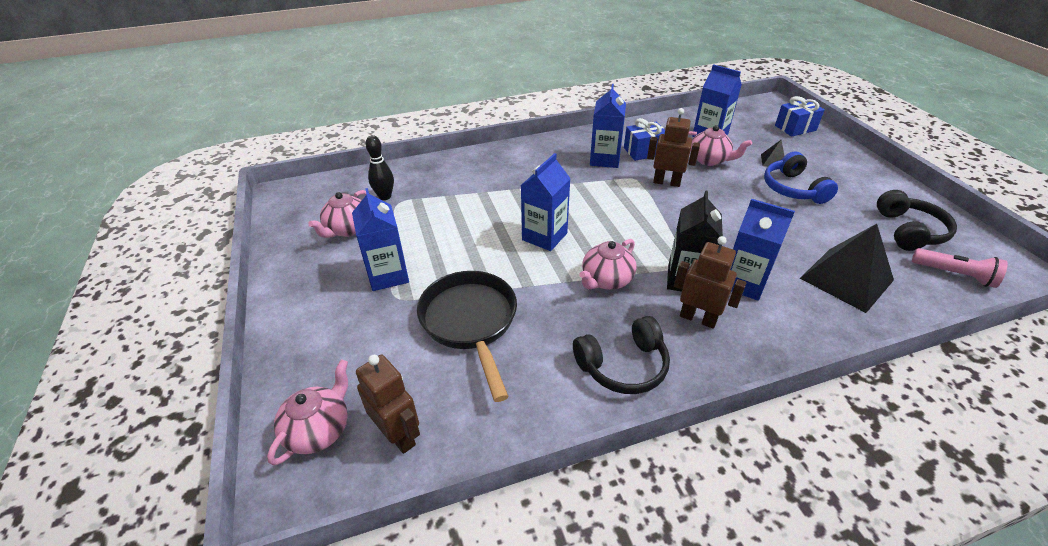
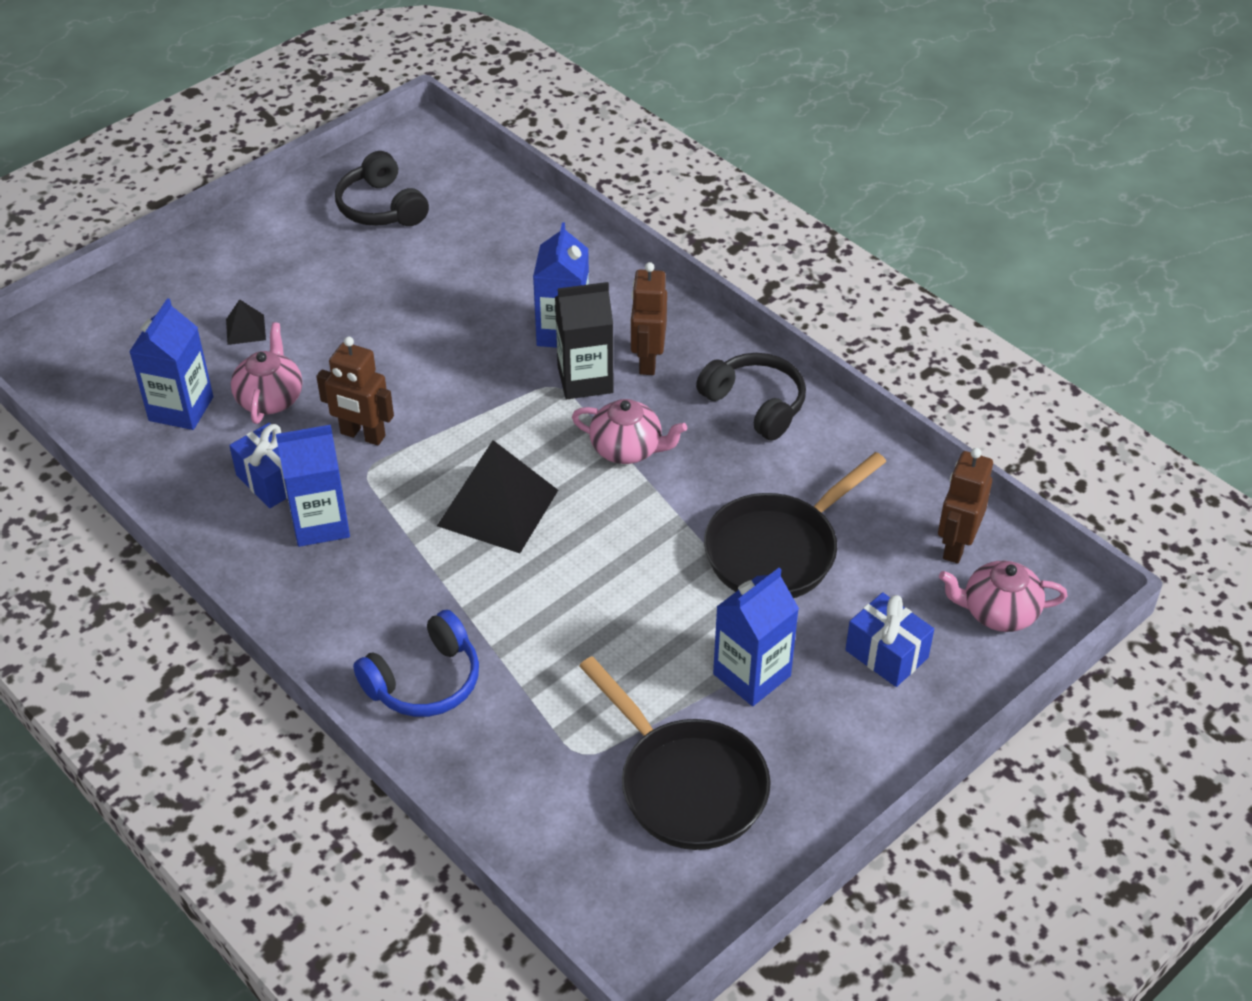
camera: 115 degrees left, 5 degrees up
(347, 229) = (686, 785): pink teapot -> black pan
(385, 196) = (576, 782): black bowling pin -> none
(544, 236) = (572, 535): blue carton -> none
(666, 182) = (362, 435): brown robot -> brown robot turned 60 degrees counterclockwise
(793, 189) = (322, 305): blue headphones -> blue headphones (424, 681)
(795, 128) = (117, 313): blue gift -> blue gift (886, 654)
(846, 279) = (509, 255): black pyramid -> black pyramid (498, 508)
(909, 231) = (381, 207): black headphones -> black headphones turned 105 degrees counterclockwise
(954, 274) = (455, 179): pink flashlight -> none

